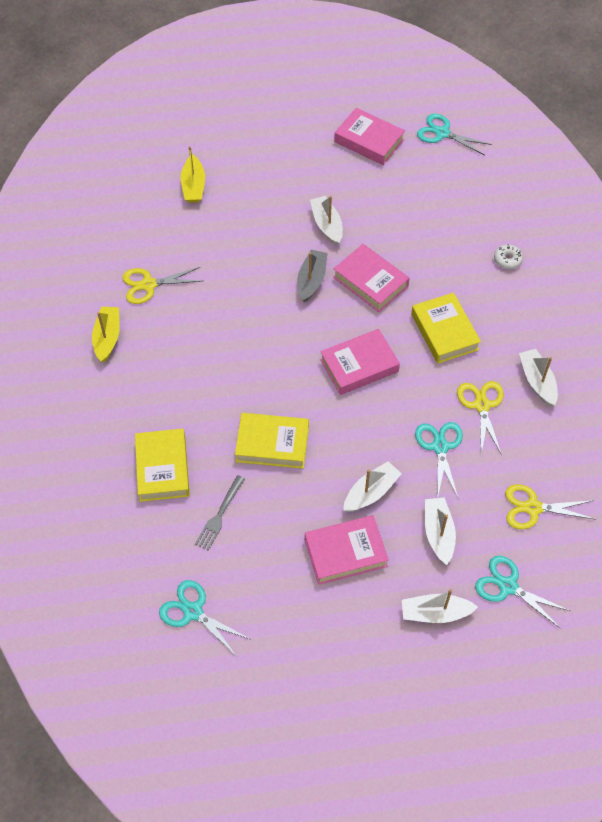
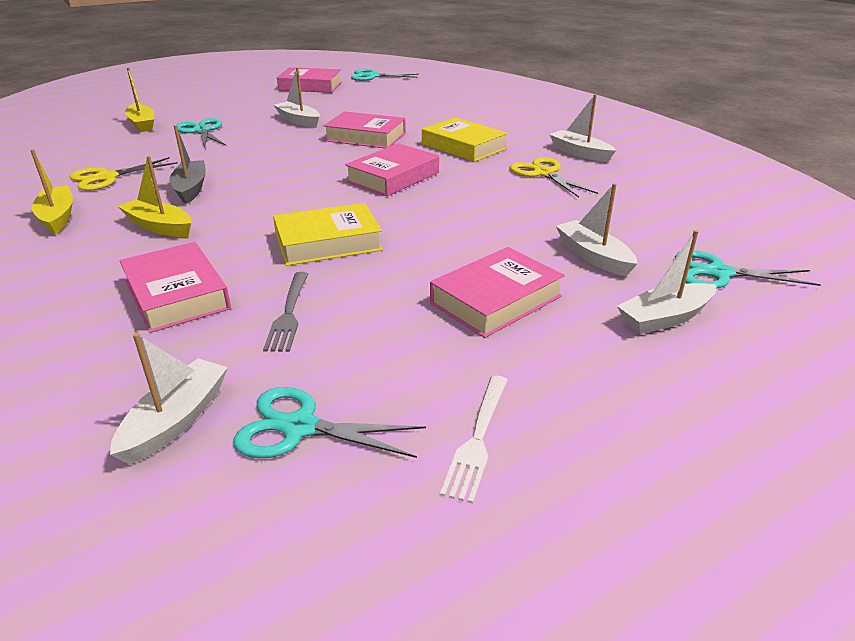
camera: 25 degrees left, 25 degrees down
(162, 468) = (177, 295): yellow book -> pink book
(170, 378) = (159, 227): none -> yellow boat
(272, 657) = (477, 439): none -> white fork
(311, 280) = (303, 146): grey boat -> grey boat (191, 188)
(371, 492) = (482, 248): white boat -> white boat (176, 420)
(440, 446) = (529, 203): turquoise scissors -> turquoise scissors (202, 131)
(507, 260) = (483, 110): white donut -> none
(532, 508) = (670, 216): yellow scissors -> none

